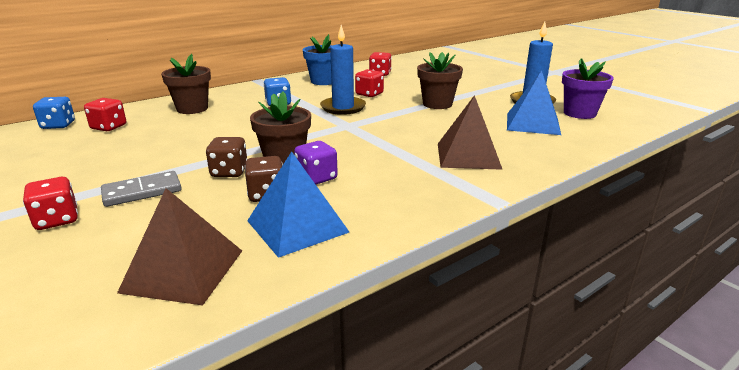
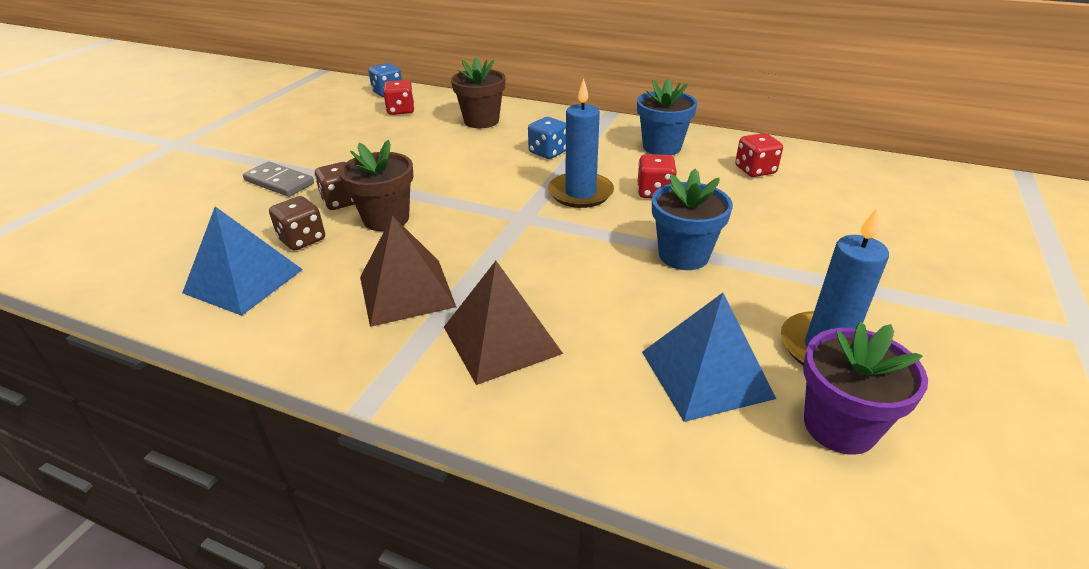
camera: 60 degrees right, 10 degrees up
(57, 220) = (217, 174): red dice -> none
(183, 270) = (152, 257): brown pyramid -> brown pyramid (406, 291)
(316, 178) = (357, 252): purple dice -> none
(437, 104) = (683, 255): brown flower pot -> blue flower pot

